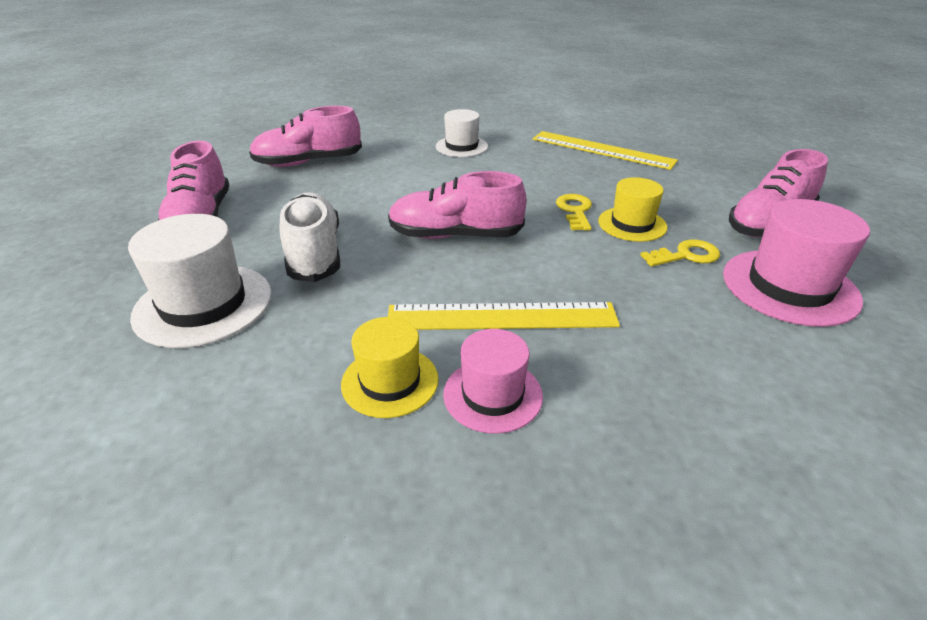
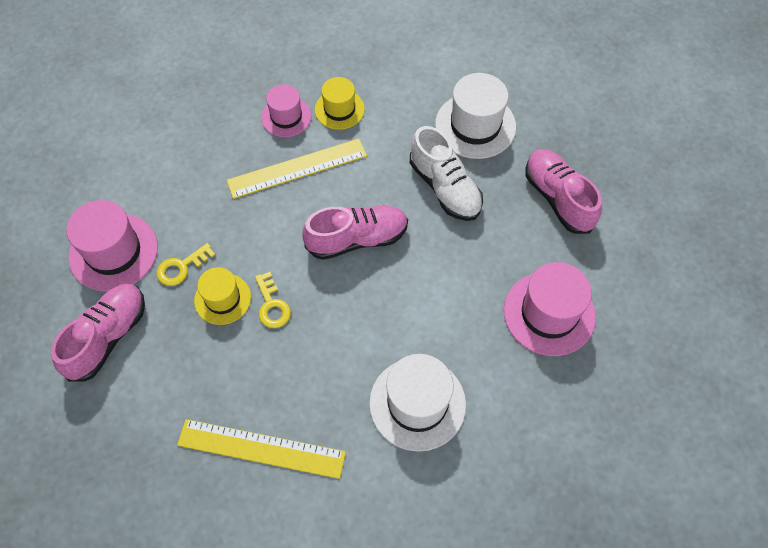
camera: 160 degrees right, 25 degrees up
(308, 162) = (549, 313): pink shoe -> pink hat
(461, 146) = (417, 403): white hat -> white hat, size x1.60

